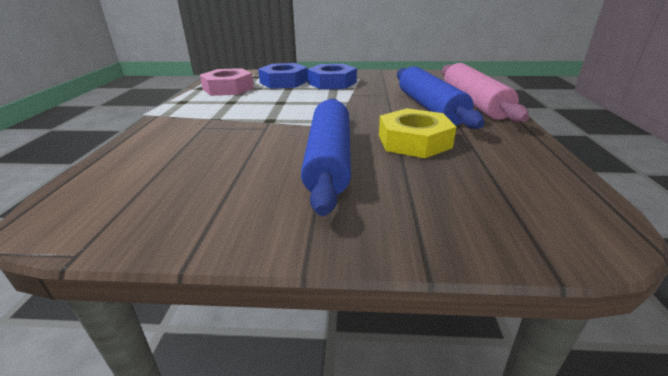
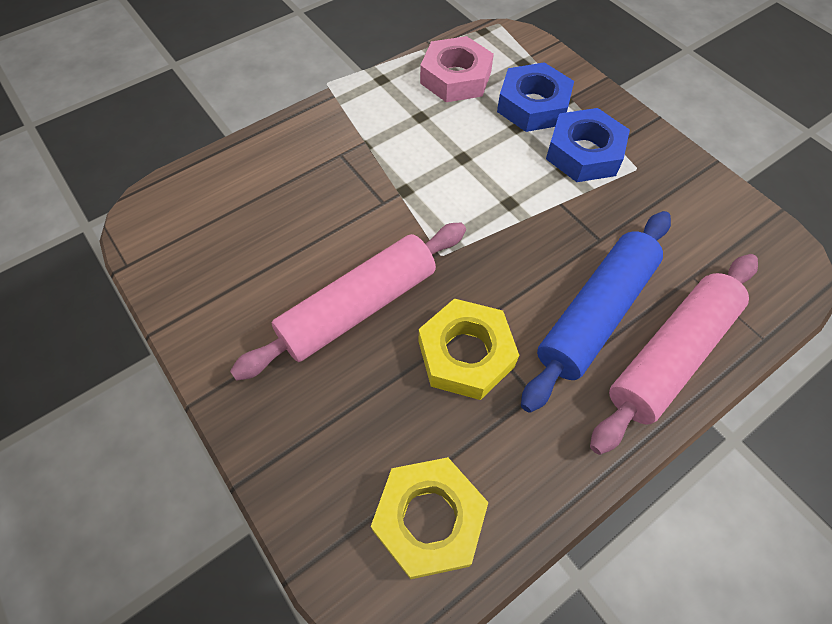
camera: 50 degrees right, 30 degrees up
(329, 160) = (358, 307): blue rolling pin -> pink rolling pin
(535, 193) = (429, 519): none -> yellow nut

